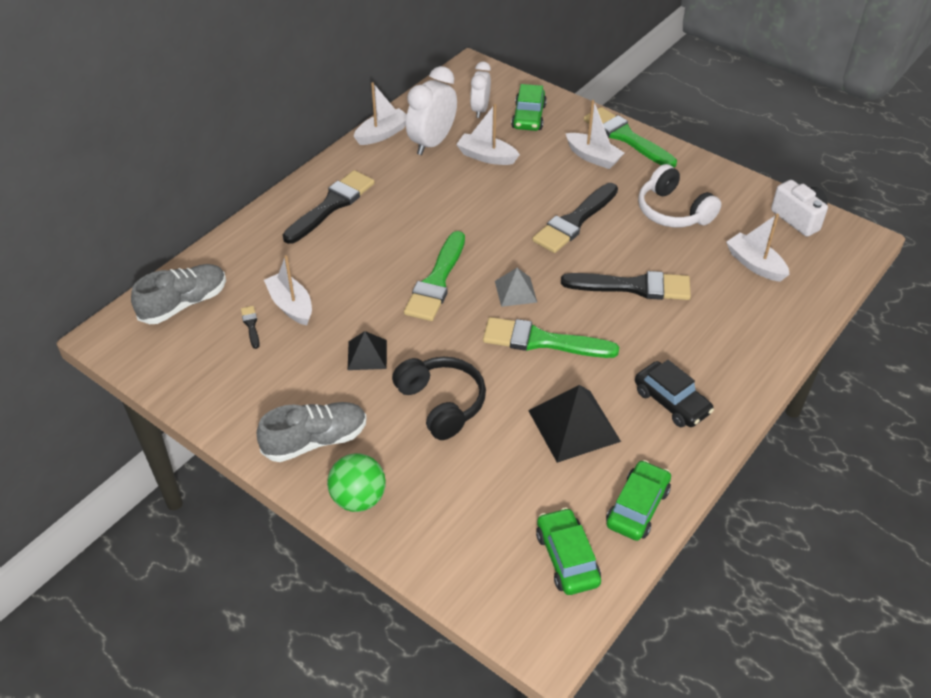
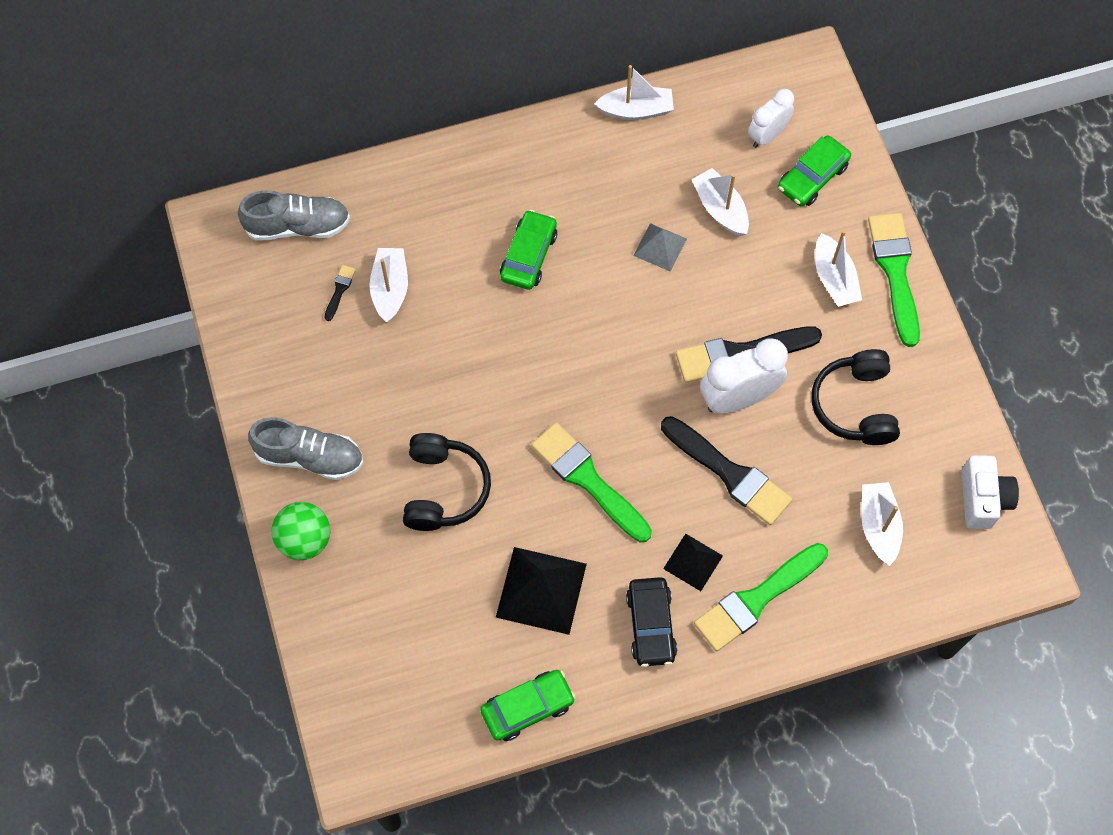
camera: 35 degrees right, 20 degrees up
(331, 205) = (514, 182): black brush -> none
(367, 355) = (418, 391): black pyramid -> black pyramid (693, 562)
(432, 143) = (678, 154): white clock -> white clock (738, 398)
(437, 281) = (544, 345): green brush -> green brush (757, 599)
(515, 291) = (610, 405): grey pyramid -> grey pyramid (660, 247)
(567, 558) = (429, 713): green car -> green car (528, 255)
(673, 211) = (855, 405): white headphones -> black headphones

